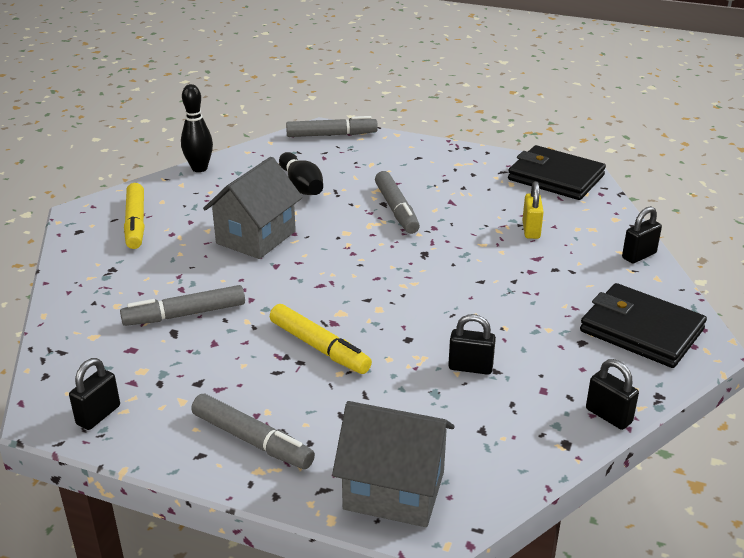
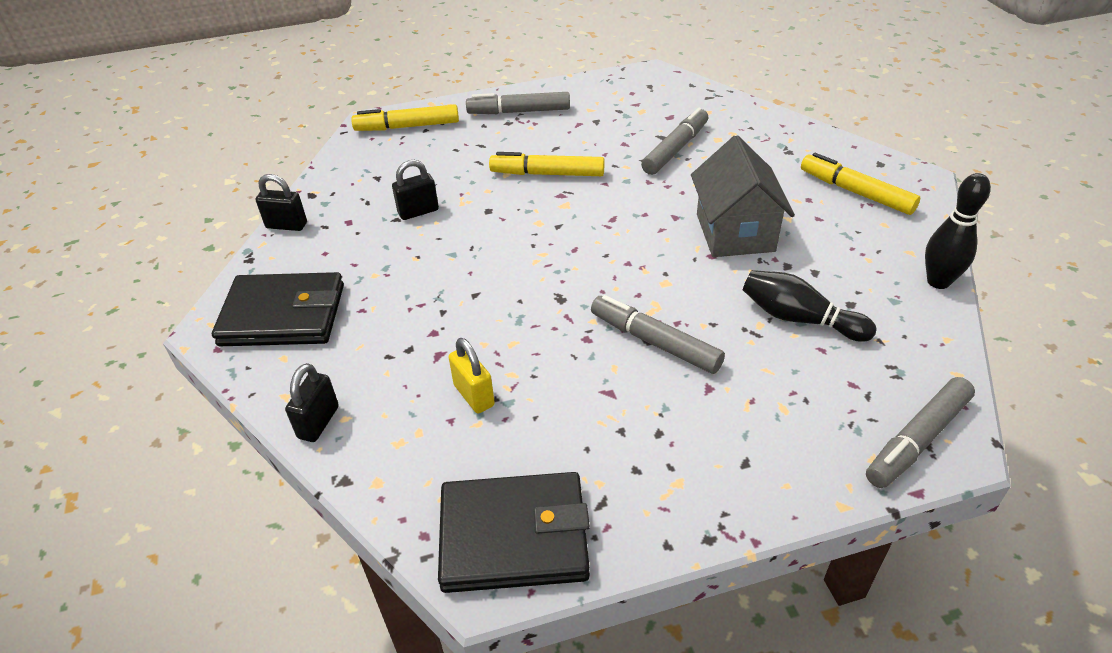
camera: 145 degrees right, 10 degrees up
(98, 415) = (624, 84): black padlock -> none
(394, 490) = (407, 127): grey house -> yellow marker

